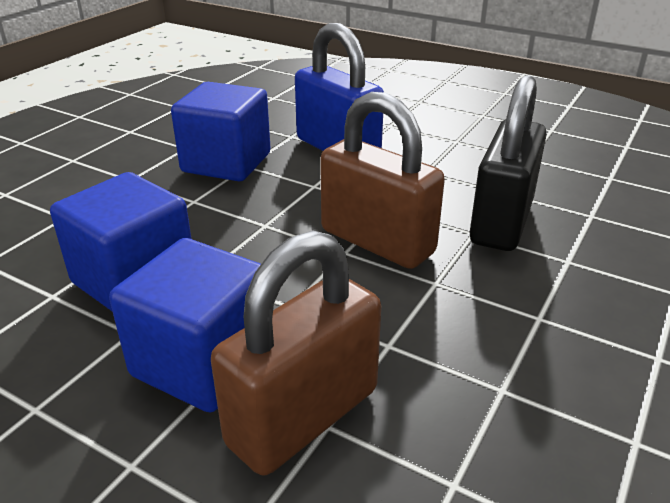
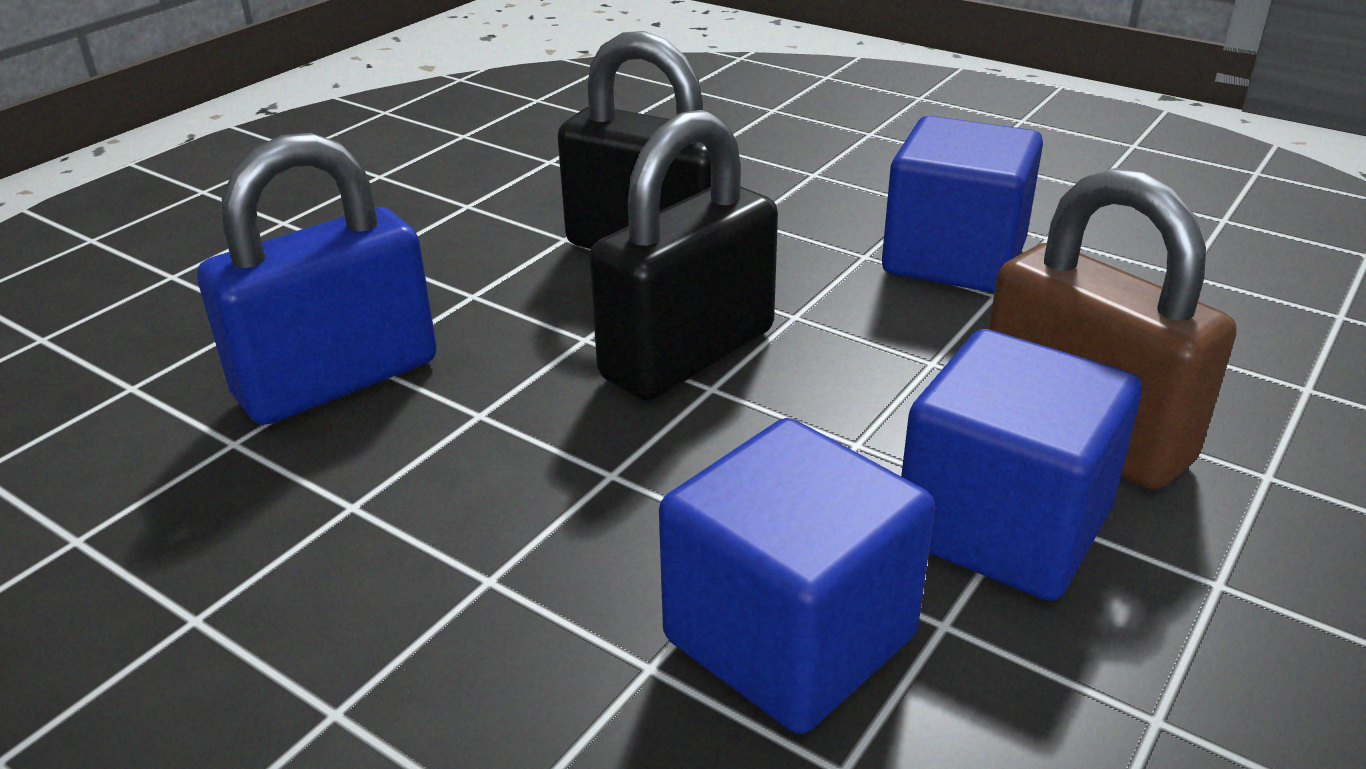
camera: 85 degrees left, 0 degrees up
(226, 163) = (326, 536): blue cube -> blue cube (954, 258)
(377, 241) = (688, 354): brown padlock -> black padlock

